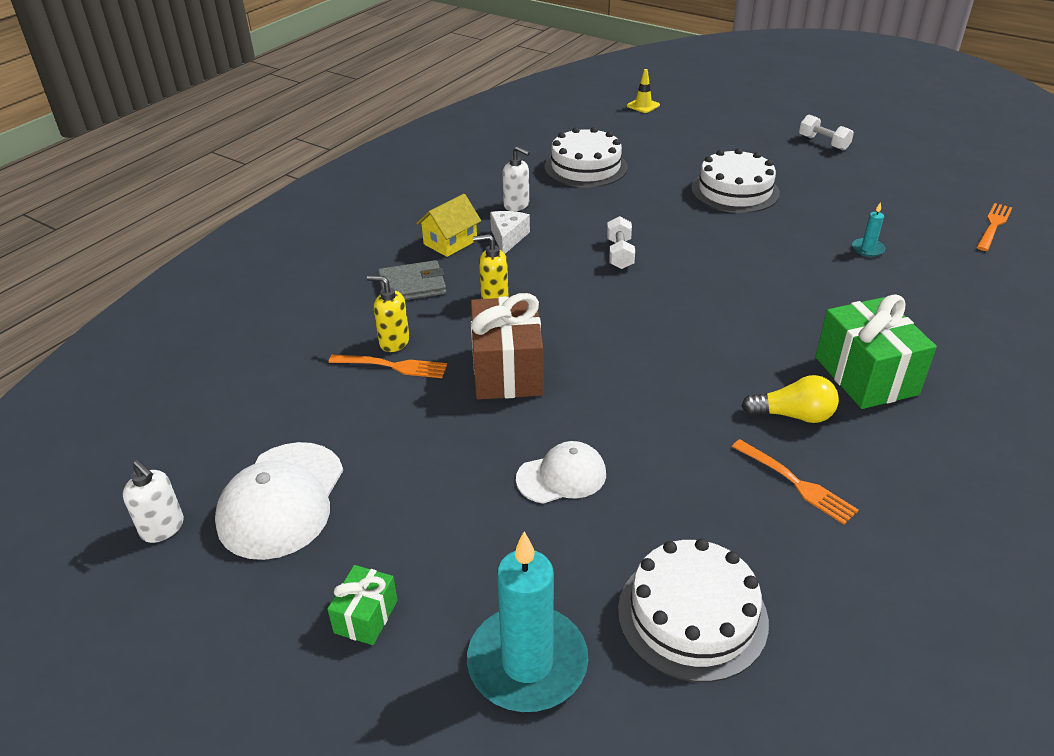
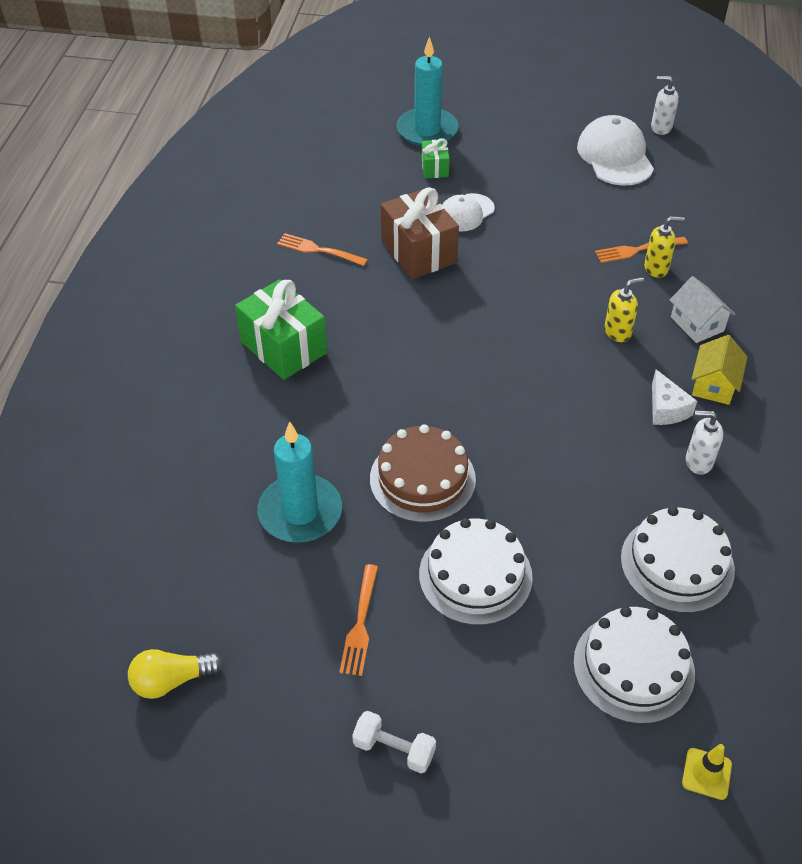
camera: 155 degrees right, 10 degrees up
(366, 616) = (517, 125): green gift -> green gift (434, 168)
(412, 285) = (697, 324): grey wallet -> white house
(507, 370) = (554, 271): brown gift -> brown gift (418, 252)
(620, 254) = (545, 421): white dumbbell -> none
(692, 615) = (356, 169): white cake -> white cake (633, 667)
(751, 245) = (422, 479): none -> brown cake
(793, 415) = (332, 297): yellow light bulb -> yellow light bulb (171, 680)
(867, 249) = (300, 512): turquoise candle -> turquoise candle, size x2.33
(993, 225) = (158, 607): orange fork -> orange fork (360, 624)

